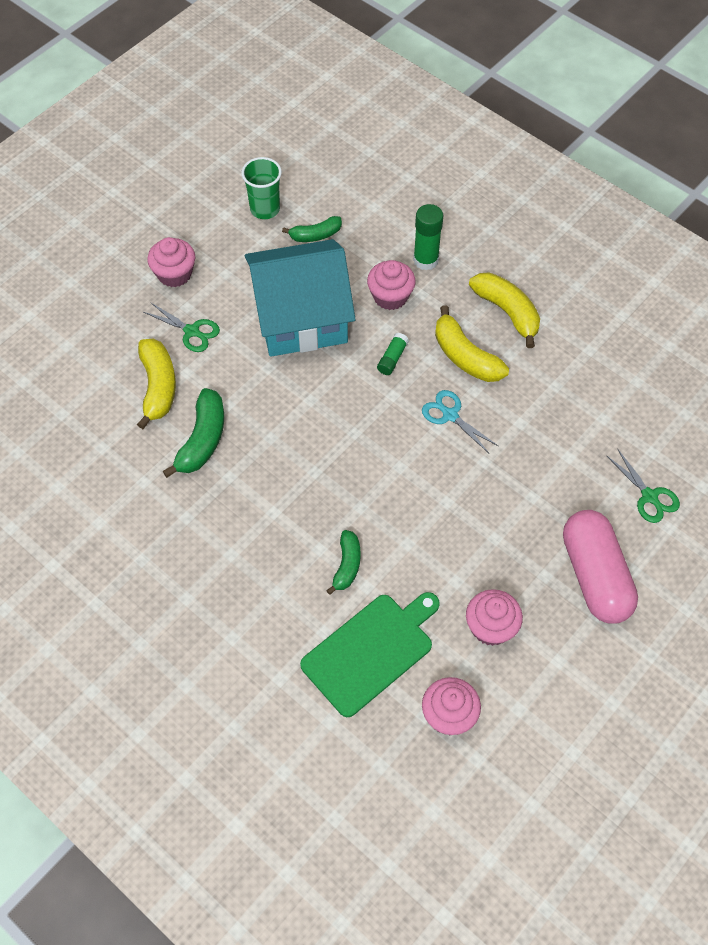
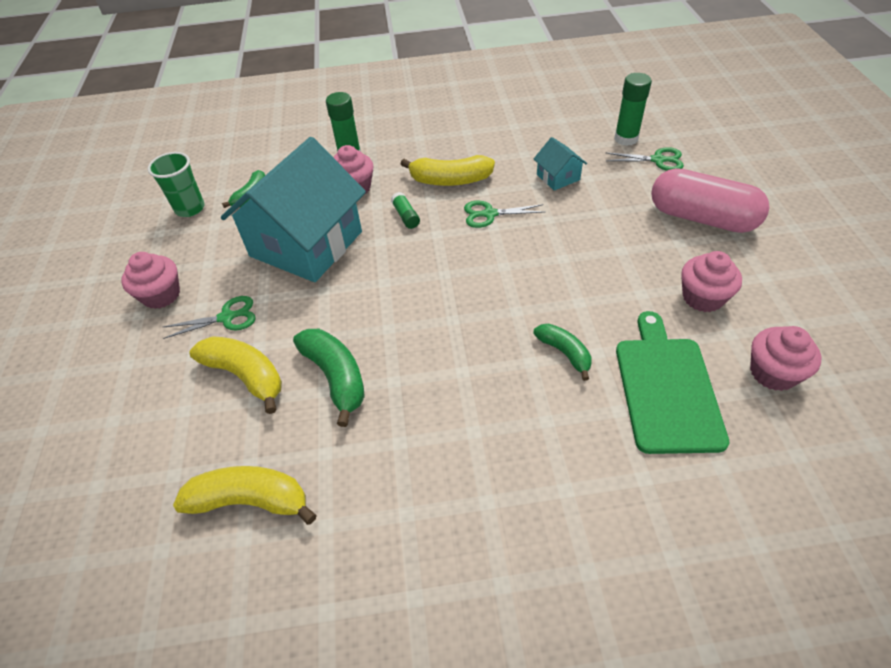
camera: 45 degrees left, 10 degrees down
(450, 415) = (489, 214): turquoise scissors -> green scissors
(507, 312) = (440, 143): yellow banana -> yellow banana (251, 501)
(547, 433) = (558, 177): none -> turquoise house
(658, 452) = (626, 139): none -> green glue stick

